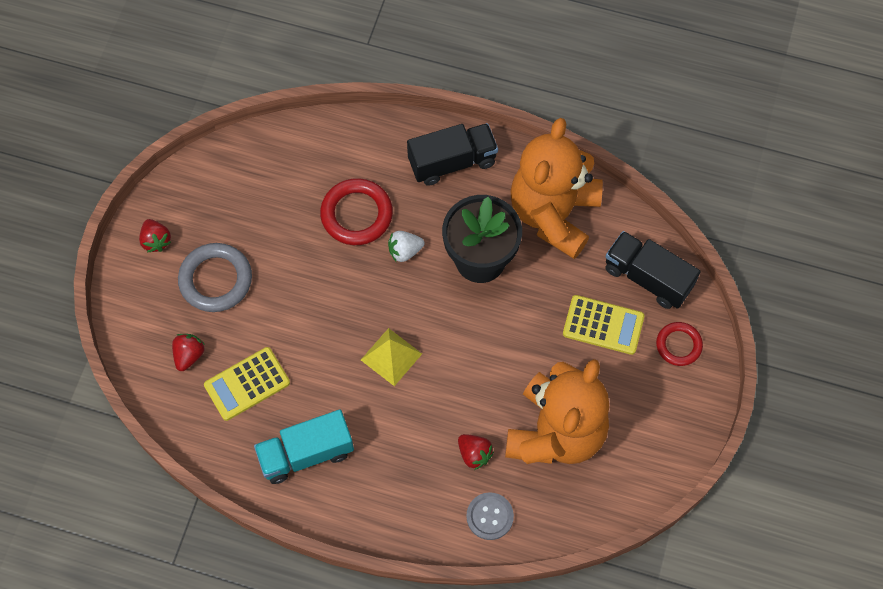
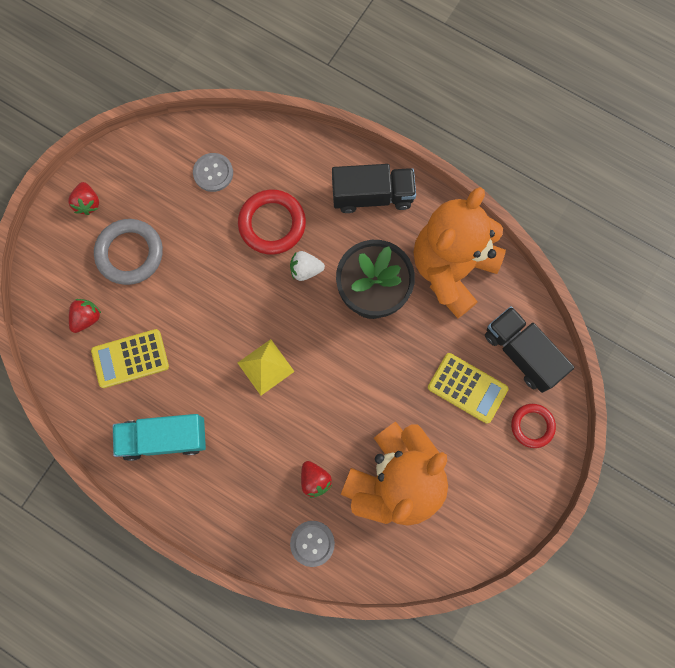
camera: 15 degrees right, 10 degrees up
(280, 179) = (213, 173): none -> grey button

